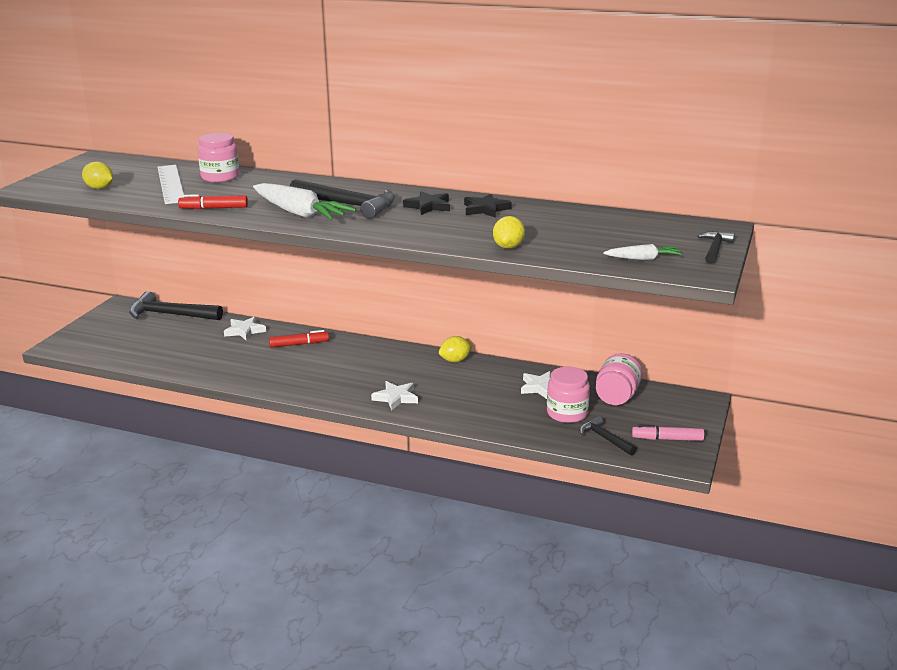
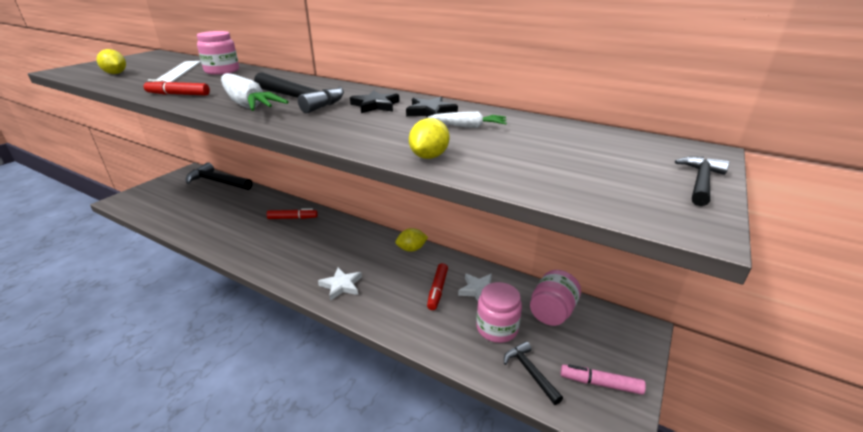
camera: 10 degrees right, 5 degrees up
(244, 331) = (260, 201): white star -> none
(498, 391) = (437, 290): none -> red marker
(643, 259) = (598, 188): white carrot -> white carrot (468, 126)

